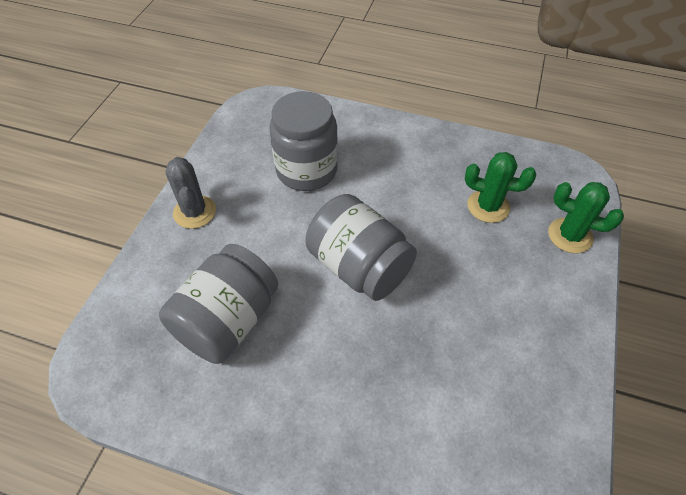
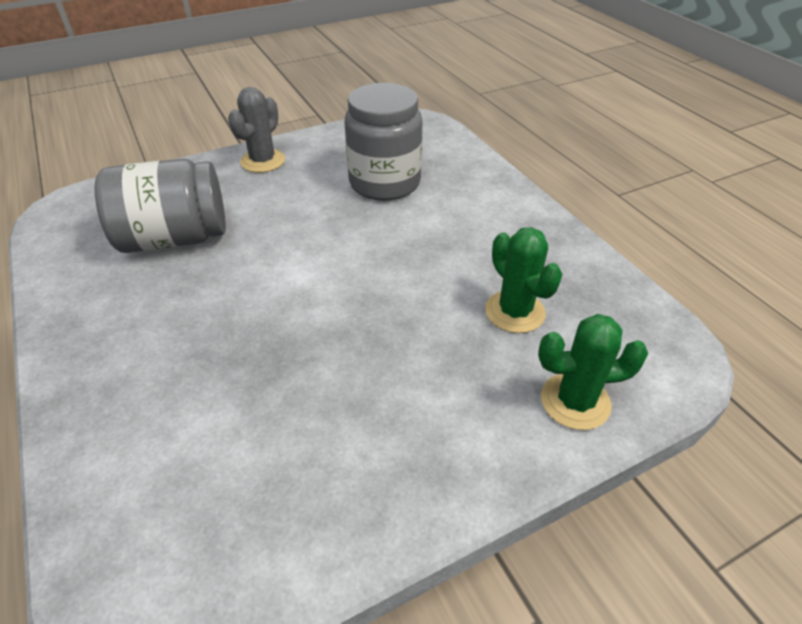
camera: 45 degrees right, 10 degrees down
(359, 267) = (318, 273): grey jar -> none
(570, 235) = (575, 401): green cactus -> green cactus turned 75 degrees counterclockwise

